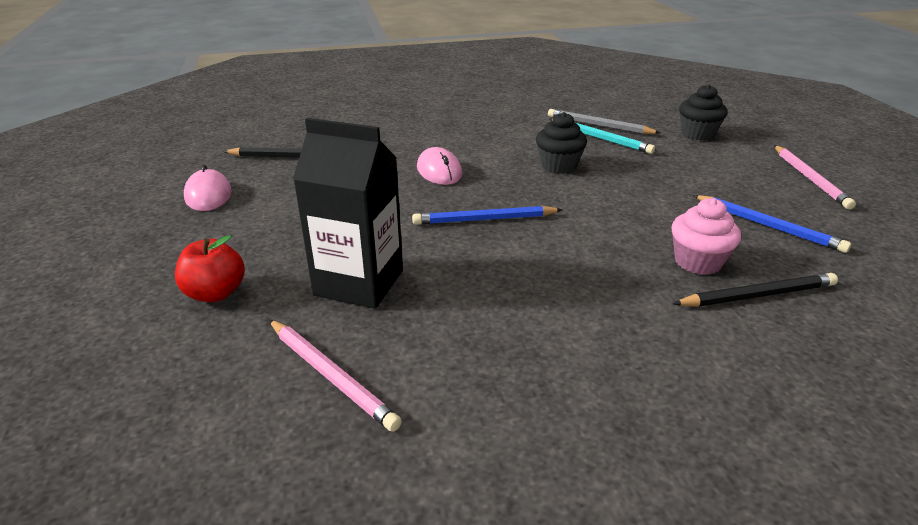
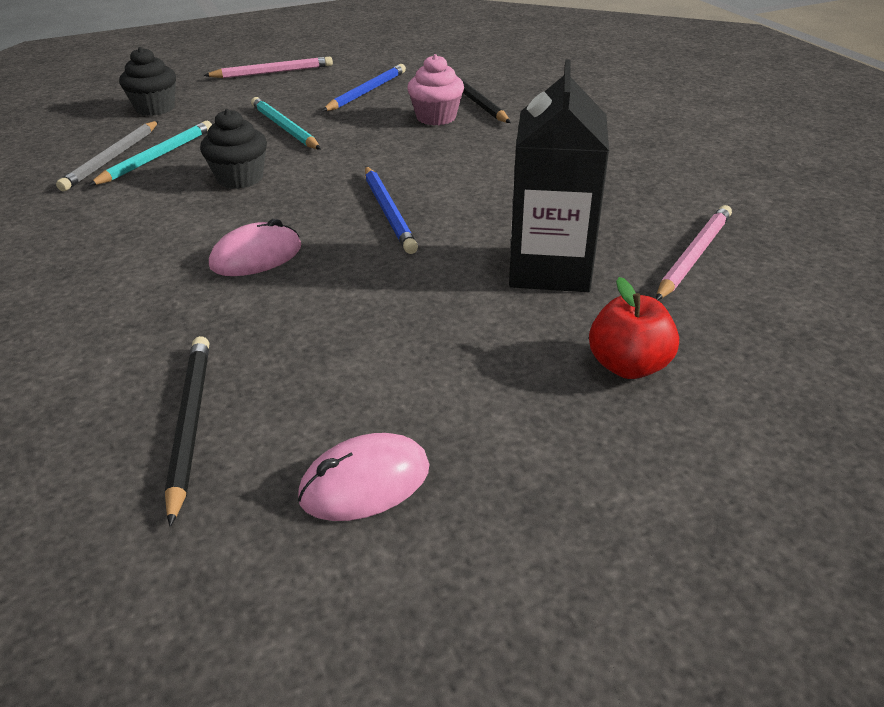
camera: 100 degrees left, 5 degrees up
(660, 182) = (284, 128): none -> turquoise pencil

